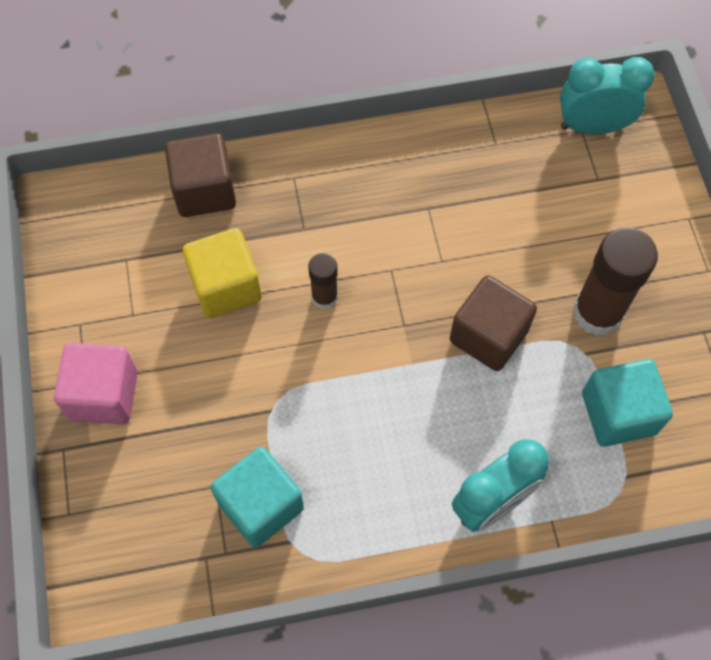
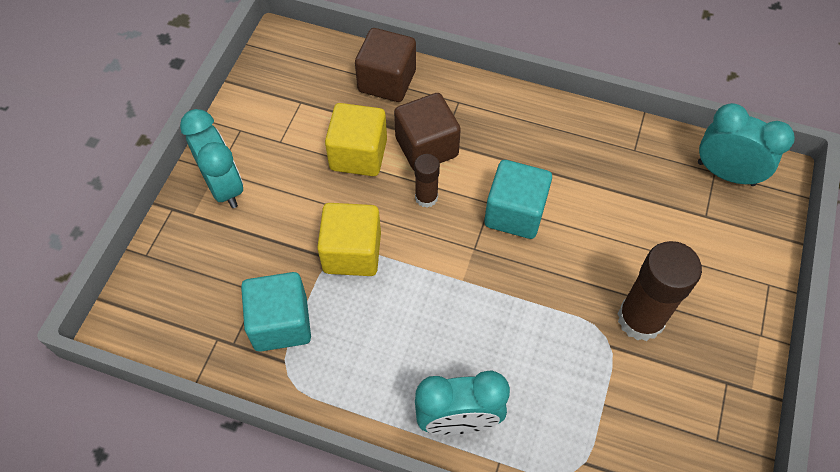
camera: 30 degrees right, 5 degrees down
(104, 395) = (224, 186): pink cube -> turquoise clock
(286, 394) = (352, 252): none -> yellow cube
(488, 336) = (537, 290): brown cube -> brown cube (426, 147)
(618, 413) = (609, 408): turquoise cube -> turquoise cube (514, 213)

